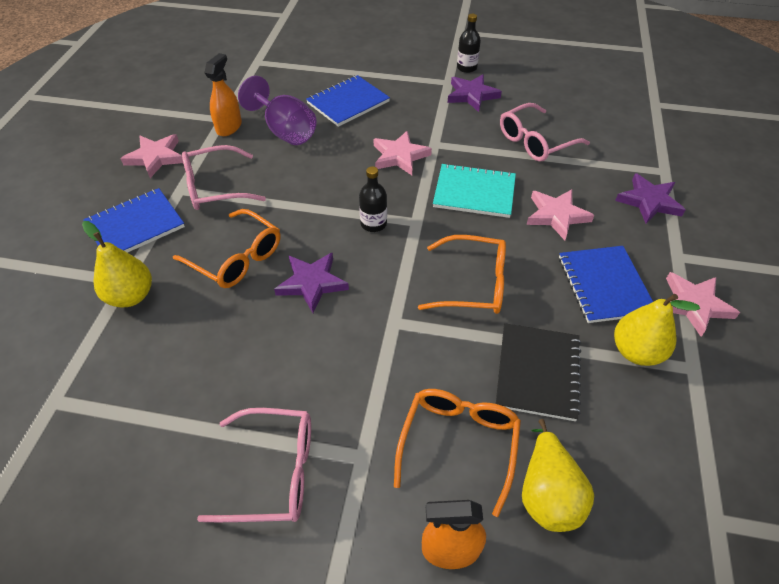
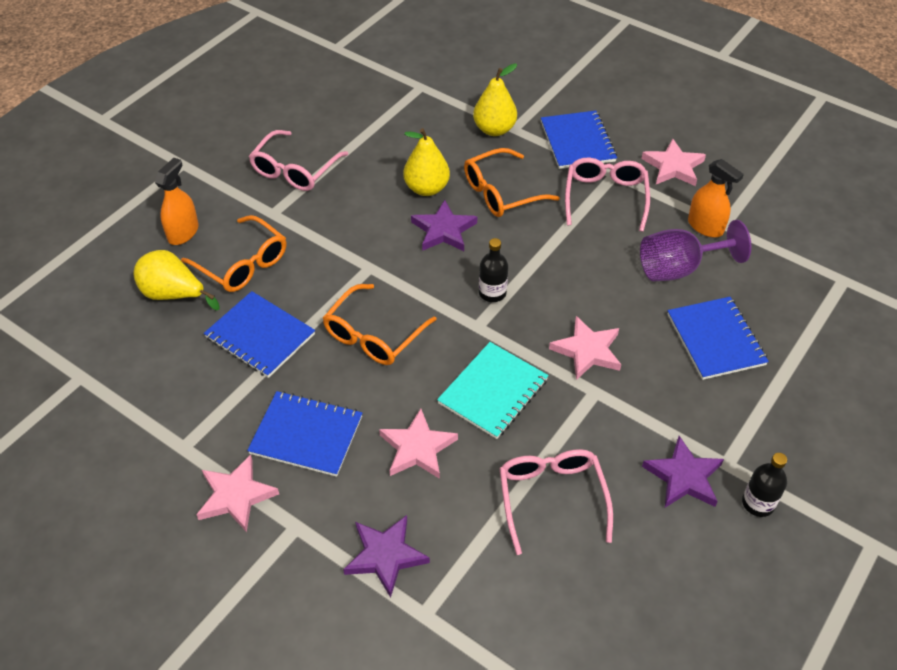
camera: 115 degrees right, 0 degrees up
(537, 372) = (260, 336): black notebook -> blue notebook
(636, 351) = (227, 415): yellow pear -> yellow pear (426, 188)

